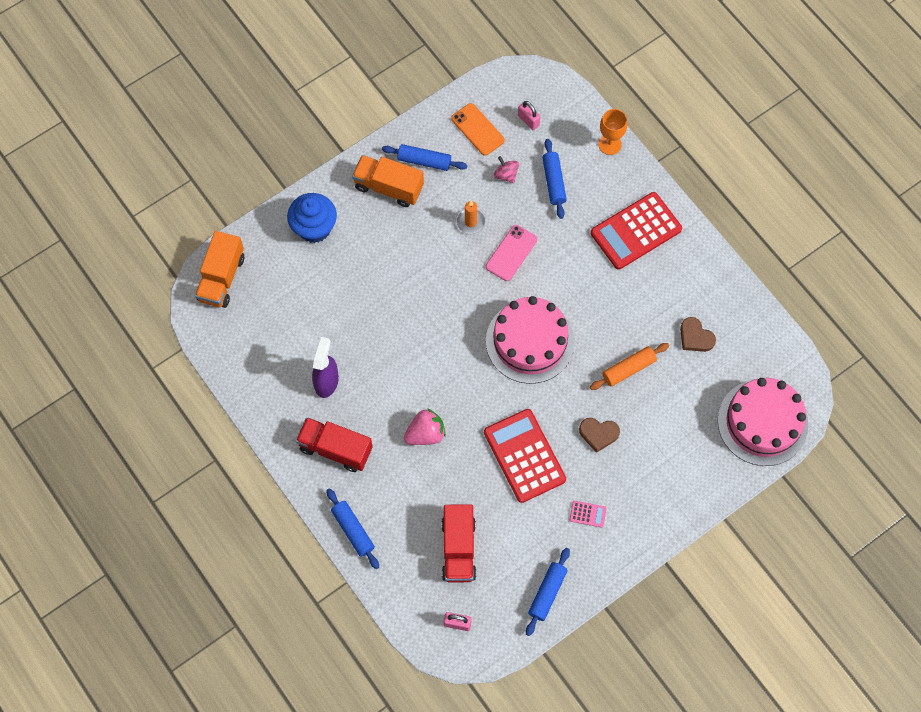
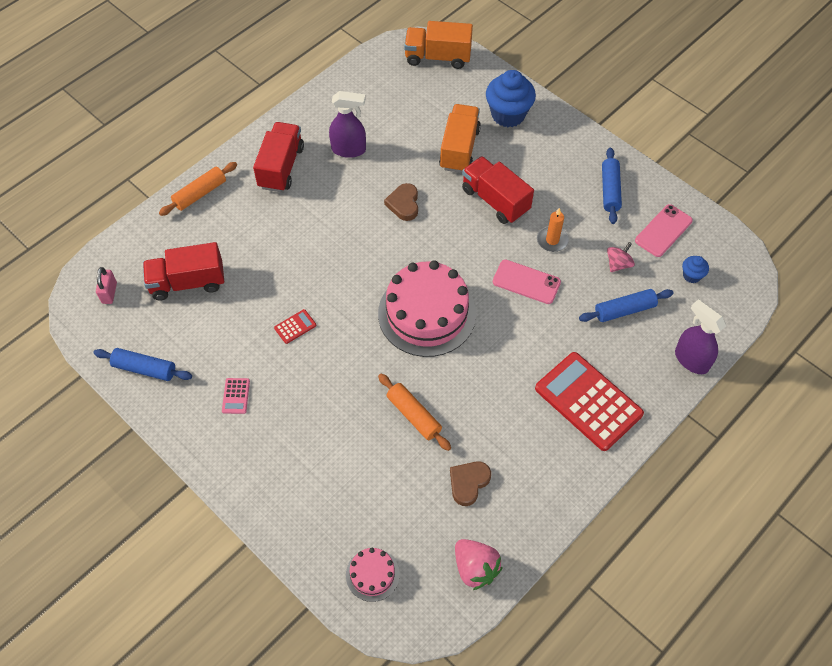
camera: 80 degrees right, 10 degrees down
(353, 530) = (200, 194): blue rolling pin -> orange rolling pin
(388, 187) = (570, 165): orange truck -> orange truck (459, 149)
(416, 260) = (495, 200): none -> red truck
(425, 434) = (307, 236): pink strawberry -> pink strawberry (475, 568)
(477, 129) = (663, 231): orange phone -> pink phone
(524, 456) = (295, 327): red calculator -> red calculator, size x0.40
(528, 120) = (691, 275): pink padlock -> blue cupcake
(598, 434) = (330, 394): brown heart -> brown heart (404, 204)
(609, 144) = (691, 360): orange goblet -> purple spray bottle
(762, 422) = (372, 574): pink cake -> pink cake, size x0.47

